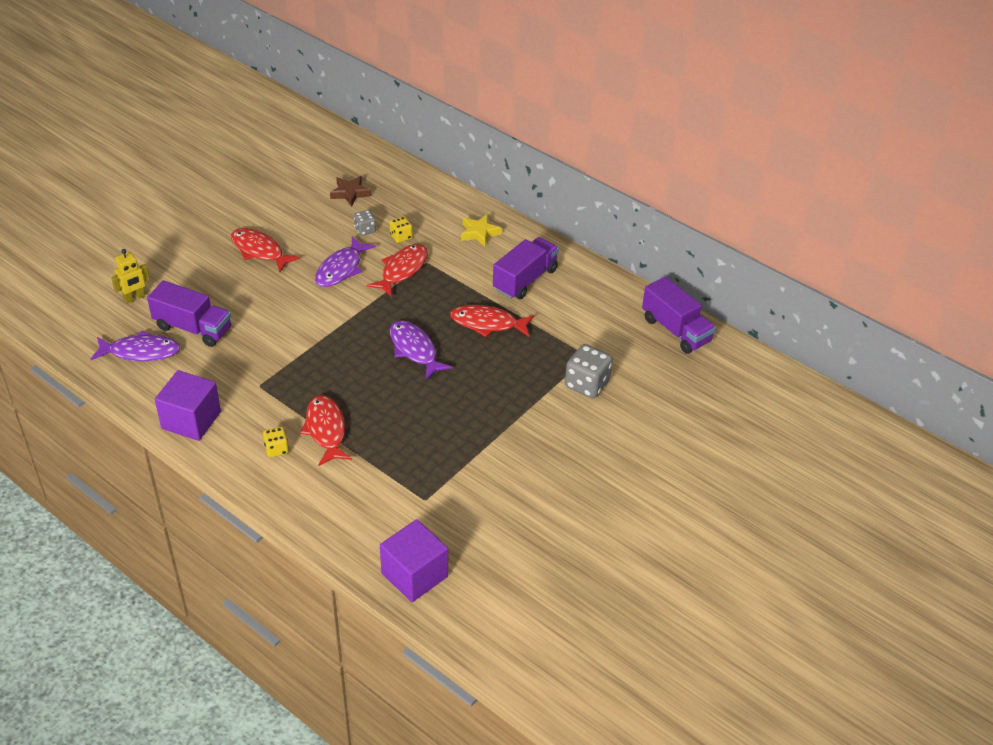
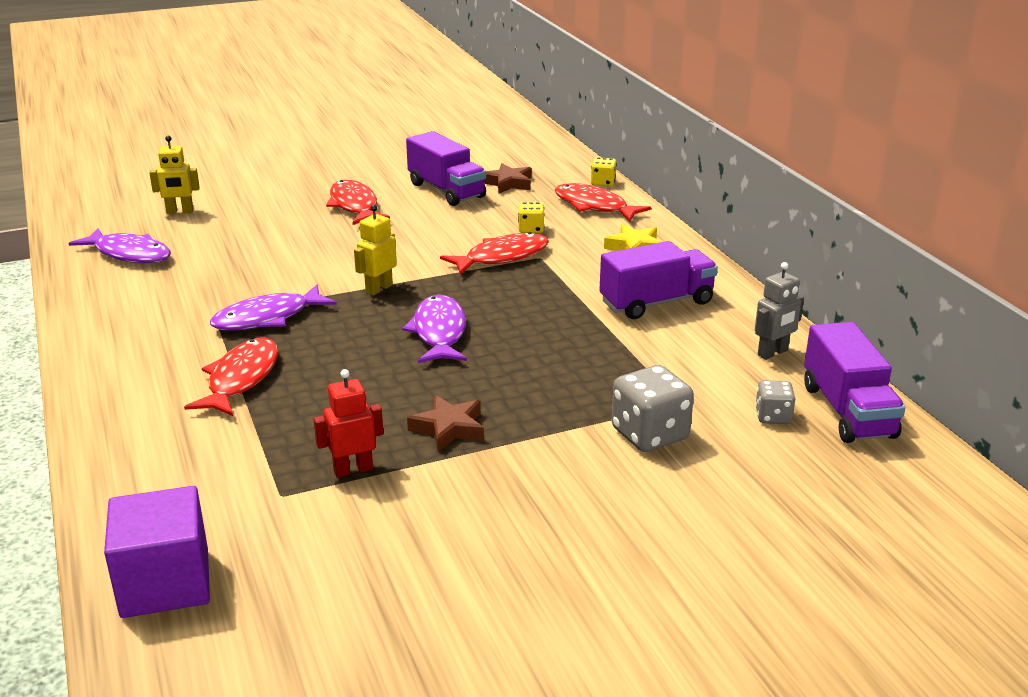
camera: 30 degrees right, 15 degrees down
(191, 420) = (103, 325): purple cube -> none
(193, 328) = (207, 249): purple truck -> purple truck (446, 190)
(276, 449) = (160, 380): yellow dice -> yellow dice (603, 183)
(341, 269) = (429, 240): purple fish -> purple fish (267, 318)
(346, 325) = (379, 289): none -> yellow robot
(365, 230) = (493, 215): grey dice -> grey dice (773, 416)
(449, 468) = (353, 470): none -> red robot
(478, 420) = (449, 428): none -> brown star
(488, 323) = (563, 332): red fish -> red fish (594, 206)
(614, 299) = (773, 353): none -> grey robot

